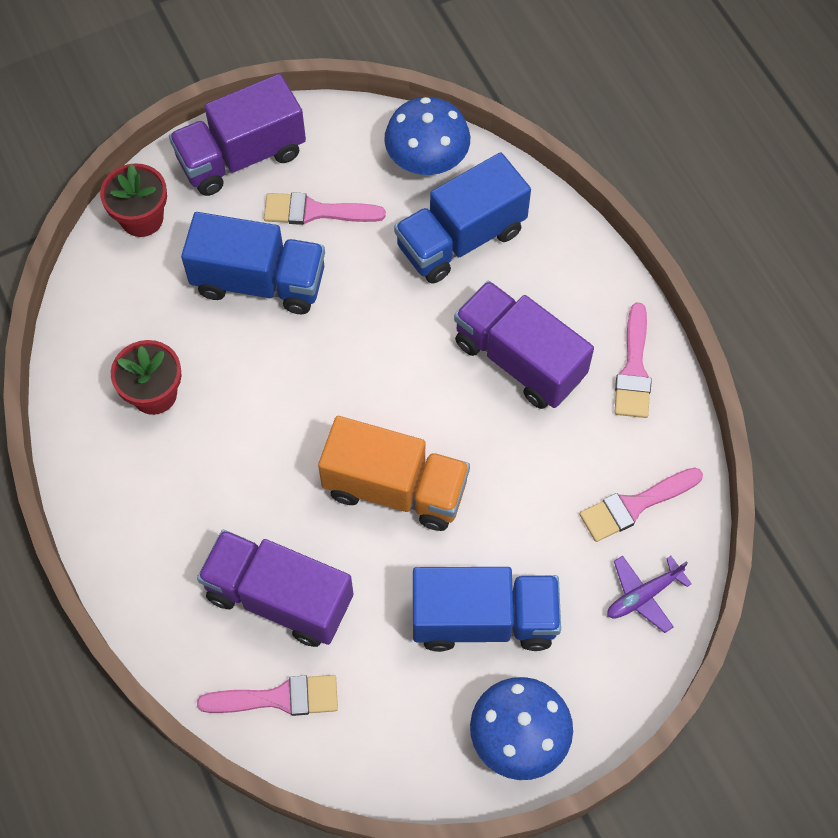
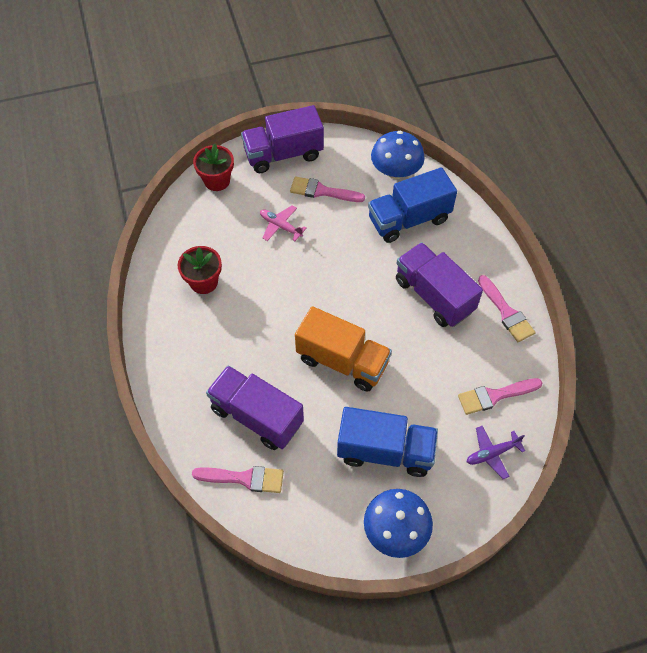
camera: 10 degrees right, 5 degrees down
(259, 281) = (280, 226): blue truck -> pink plane
(633, 369) = (506, 312): pink brush -> pink brush turned 45 degrees counterclockwise

